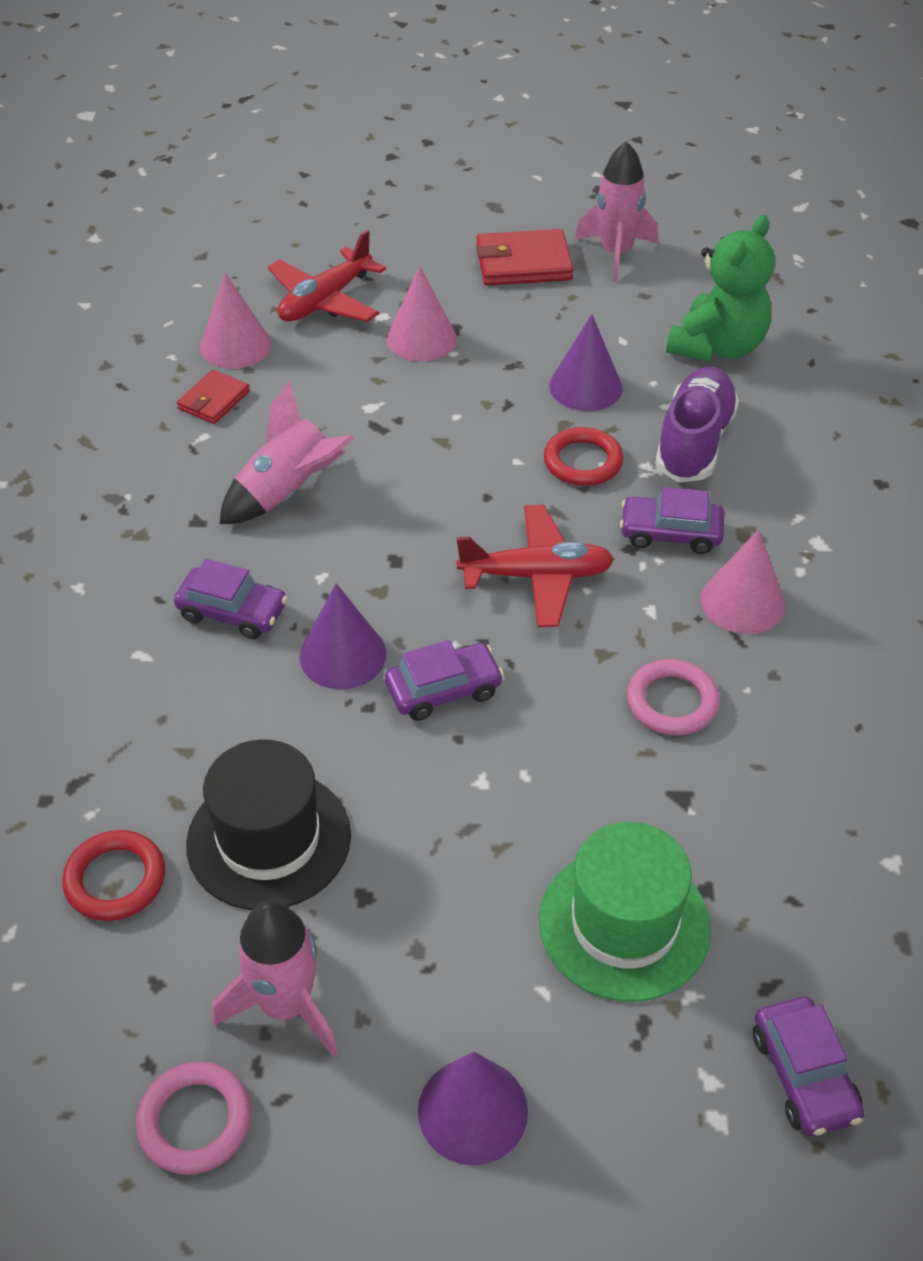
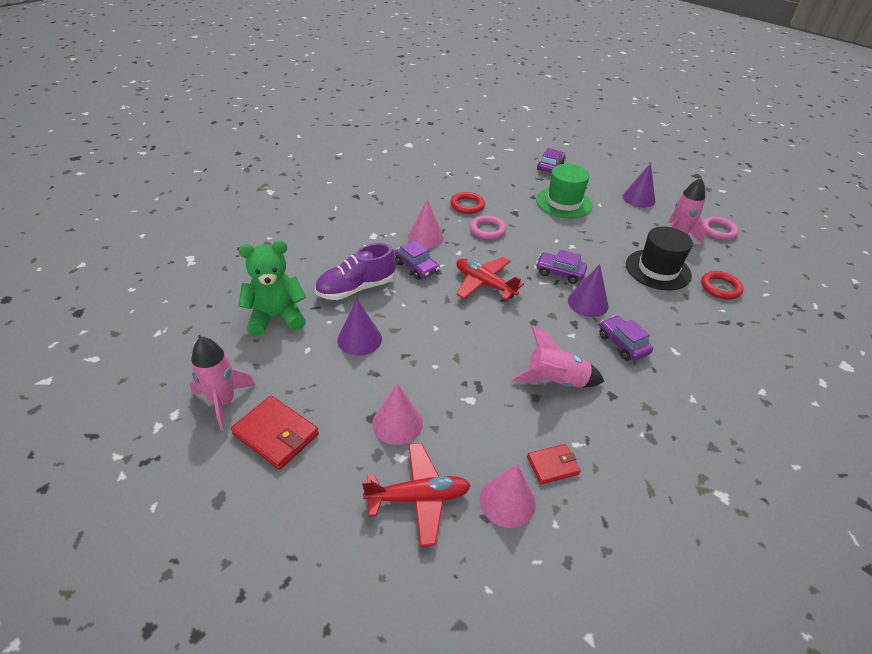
camera: 140 degrees left, 5 degrees down
(583, 461) = (409, 310): red ring -> red ring (467, 205)

